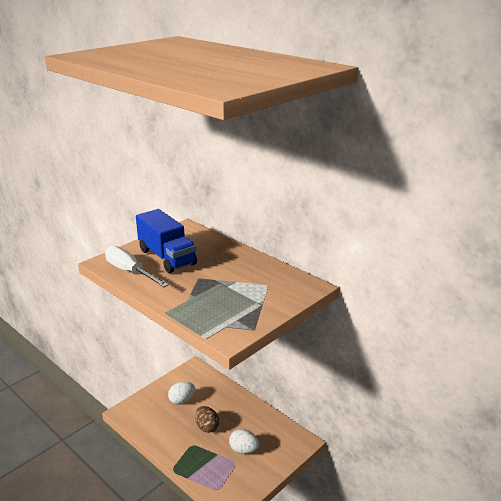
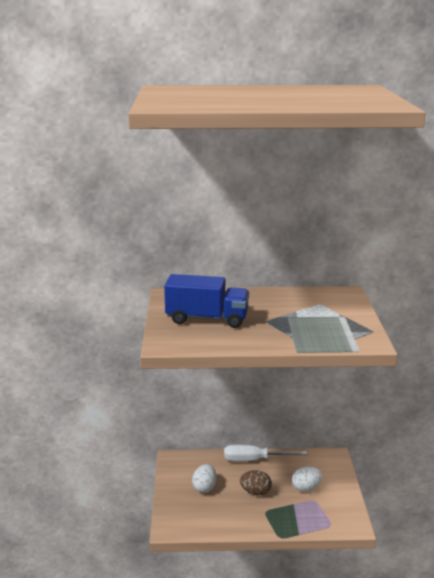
camera: 45 degrees left, 5 degrees down
(130, 272) = (204, 341): white screwdriver -> white screwdriver (254, 460)

